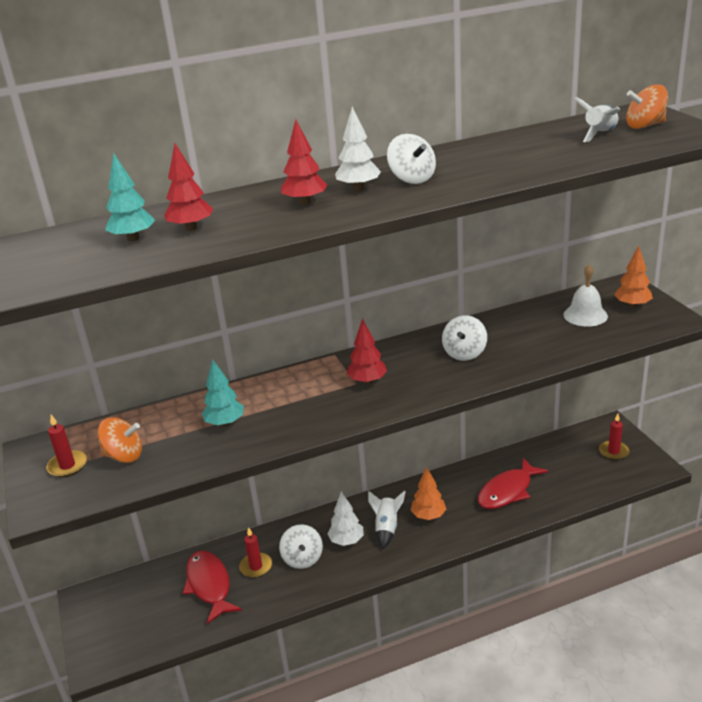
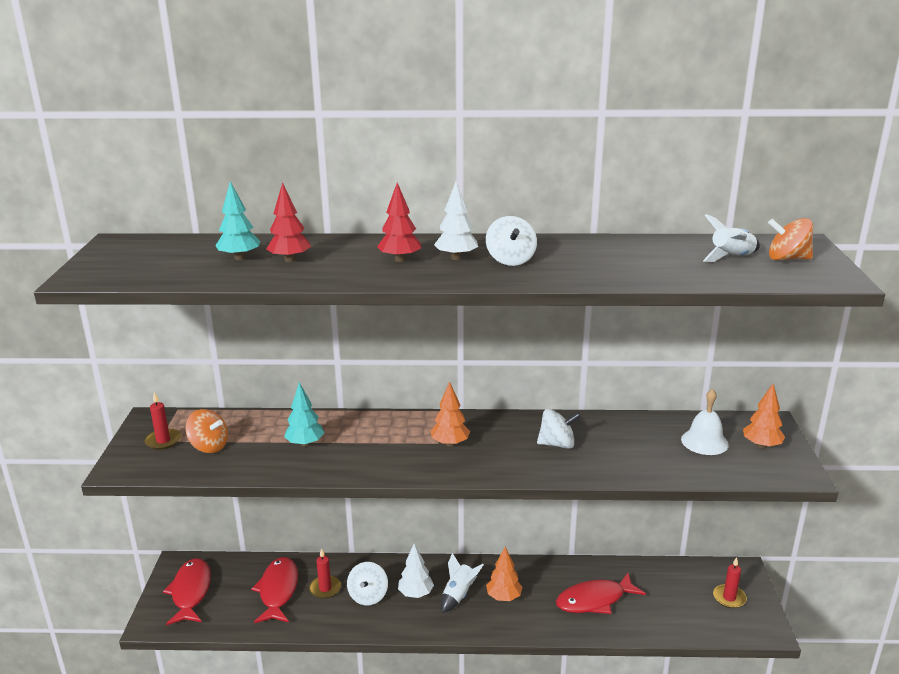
camera: 20 degrees right, 5 degrees down
(117, 619) = (191, 592): none -> red fish
(367, 381) = (450, 443): red tree -> orange tree
(464, 353) = (557, 444): white spinning top -> white spinning top turned 135 degrees counterclockwise

